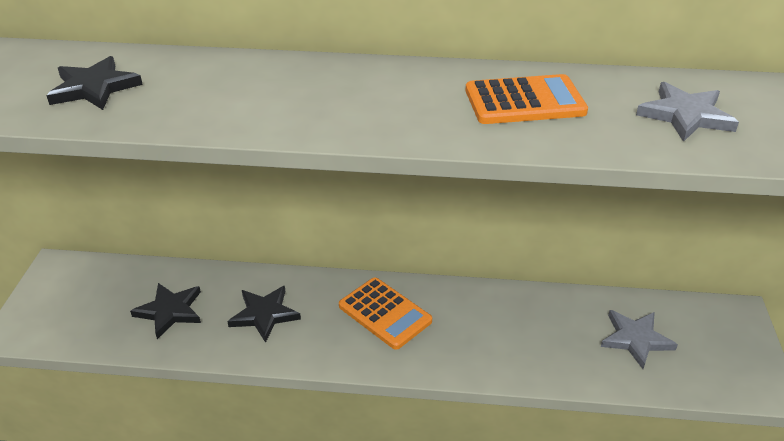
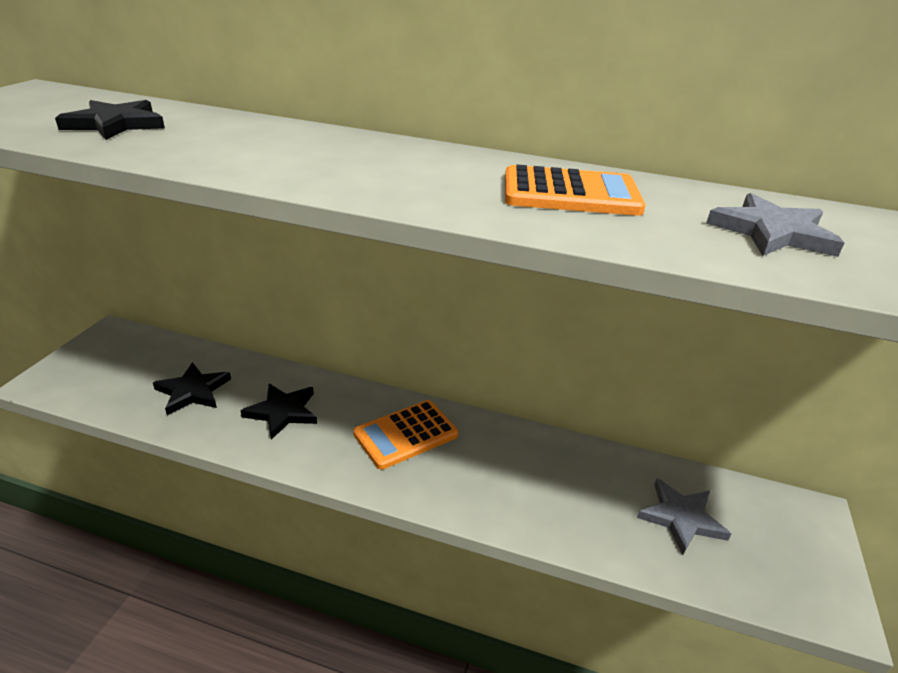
camera: 10 degrees right, 5 degrees down
(385, 313) = (406, 434): orange calculator -> orange calculator turned 90 degrees clockwise

